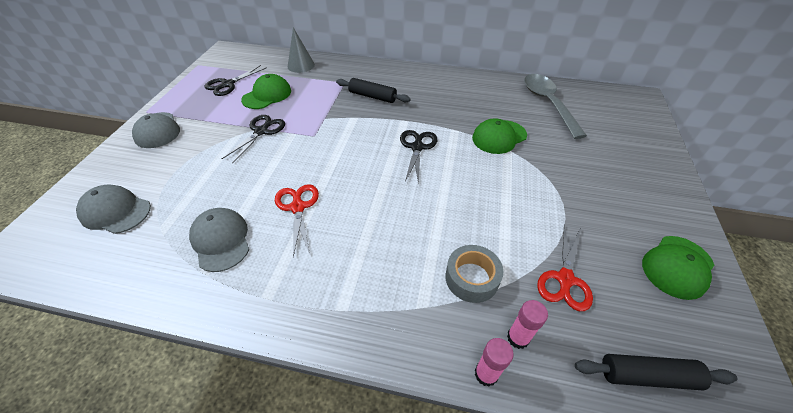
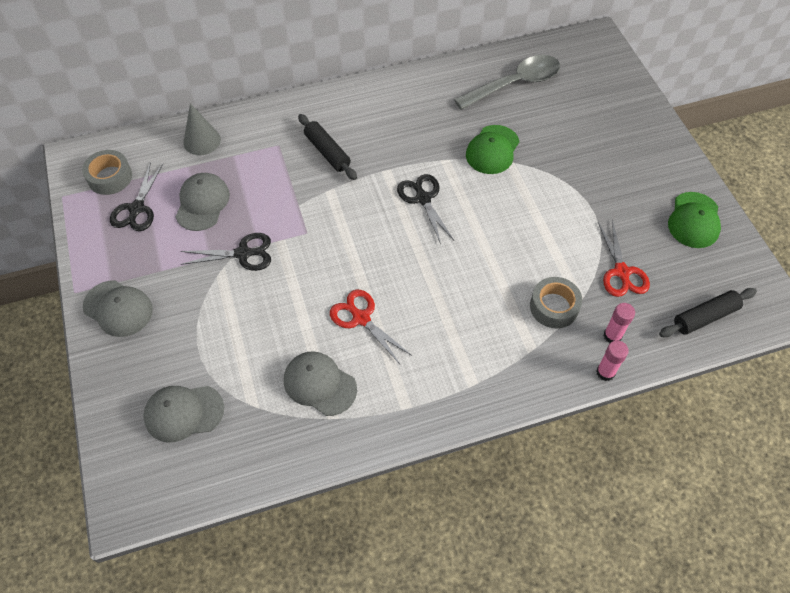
camera: 30 degrees left, 10 degrees up
(232, 65) = (110, 177): none -> grey tape
(261, 131) = (243, 253): black scissors -> black scissors turned 90 degrees clockwise
(267, 95) = (202, 203): green cap -> grey cap
(372, 96) = (327, 152): black rolling pin -> black rolling pin turned 60 degrees clockwise
(548, 103) = (515, 84): grey spoon -> grey spoon turned 105 degrees clockwise

